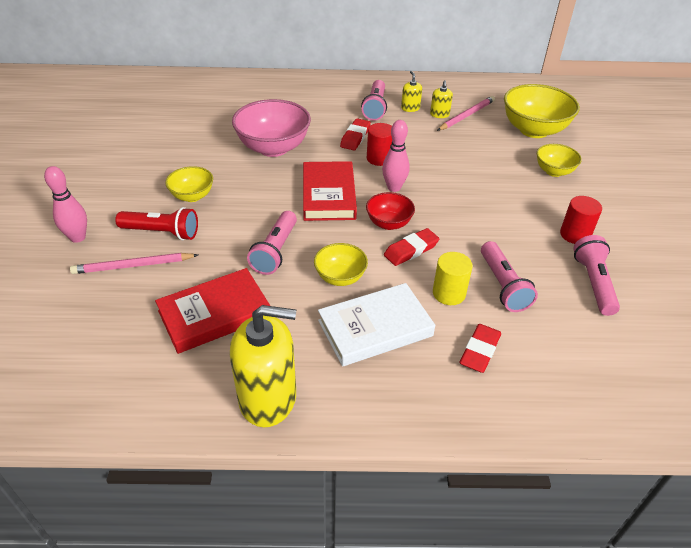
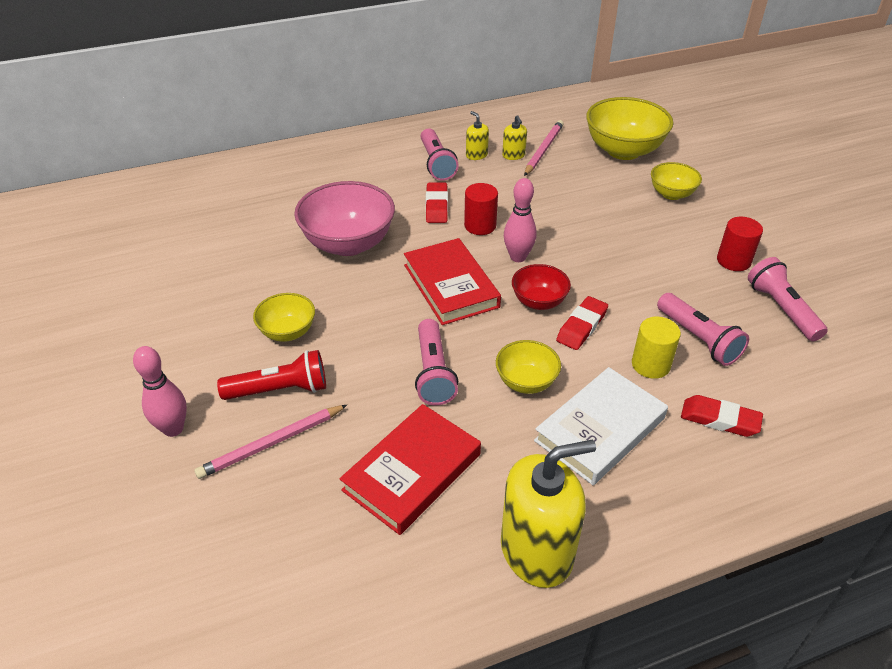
camera: 20 degrees left, 0 degrees up
(480, 351) = (719, 419): red eraser -> red eraser turned 75 degrees counterclockwise

